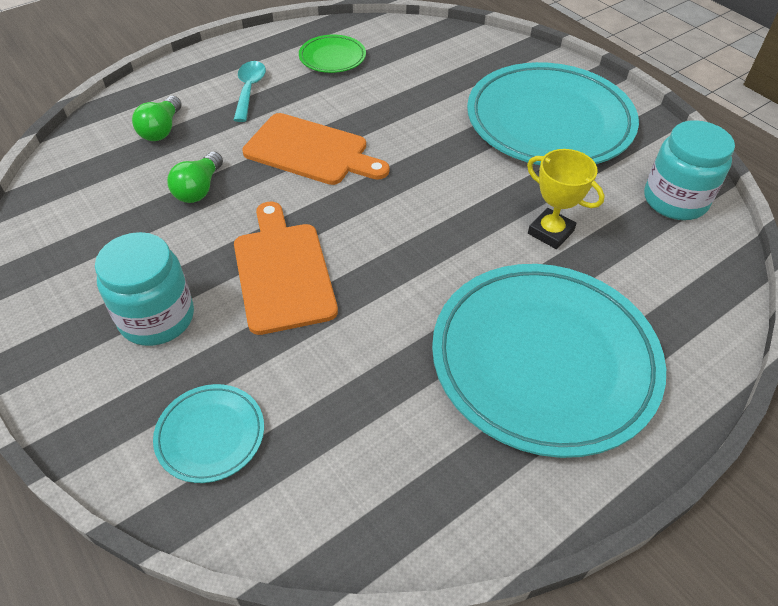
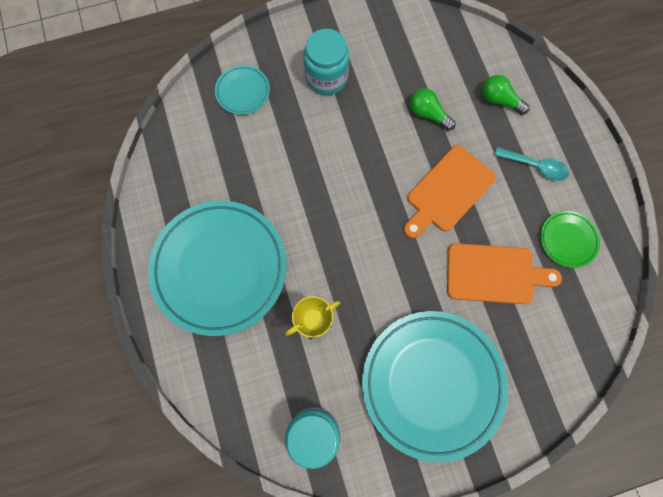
camera: 110 degrees right, 25 degrees up
(282, 272) = (338, 147): orange cutting board -> orange cutting board (494, 274)

